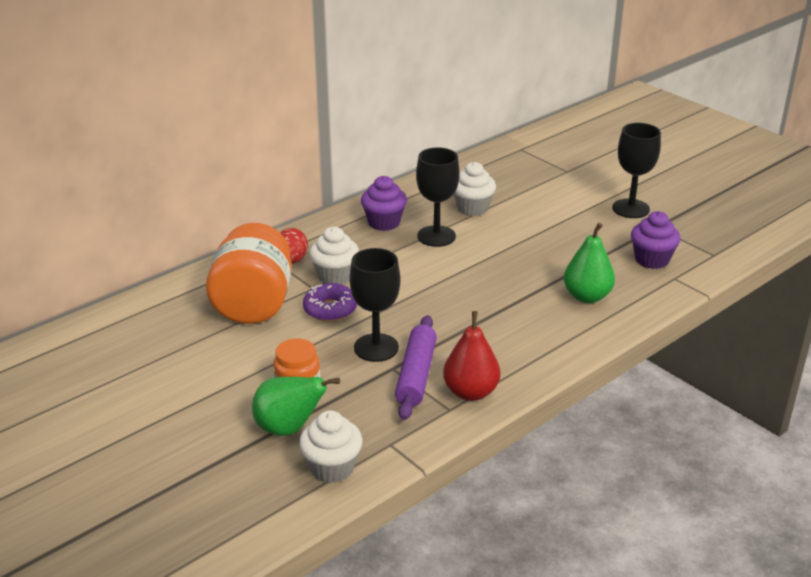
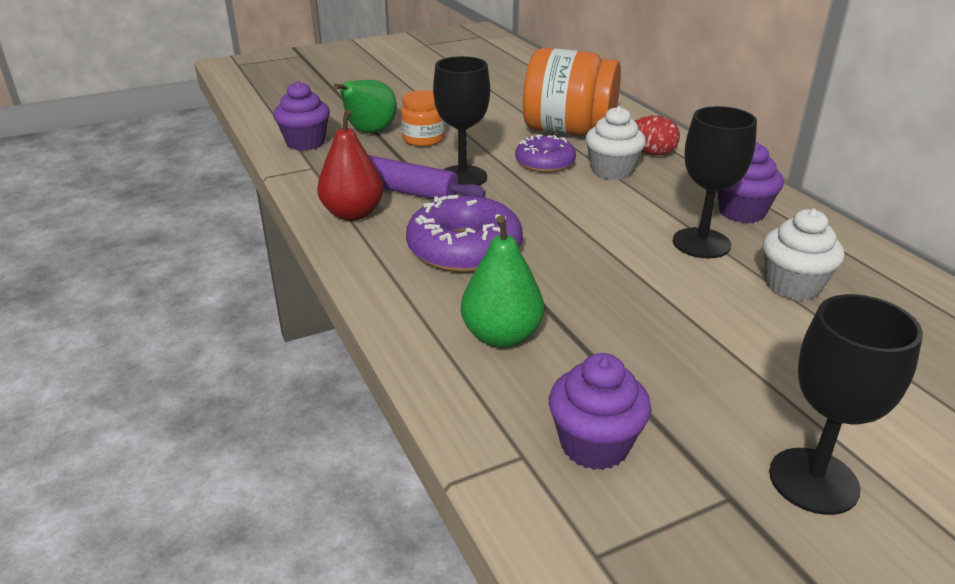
camera: 105 degrees right, 0 degrees up
(332, 468) = (305, 143): white cupcake -> purple cupcake
(496, 326) = (464, 249): none -> purple donut

